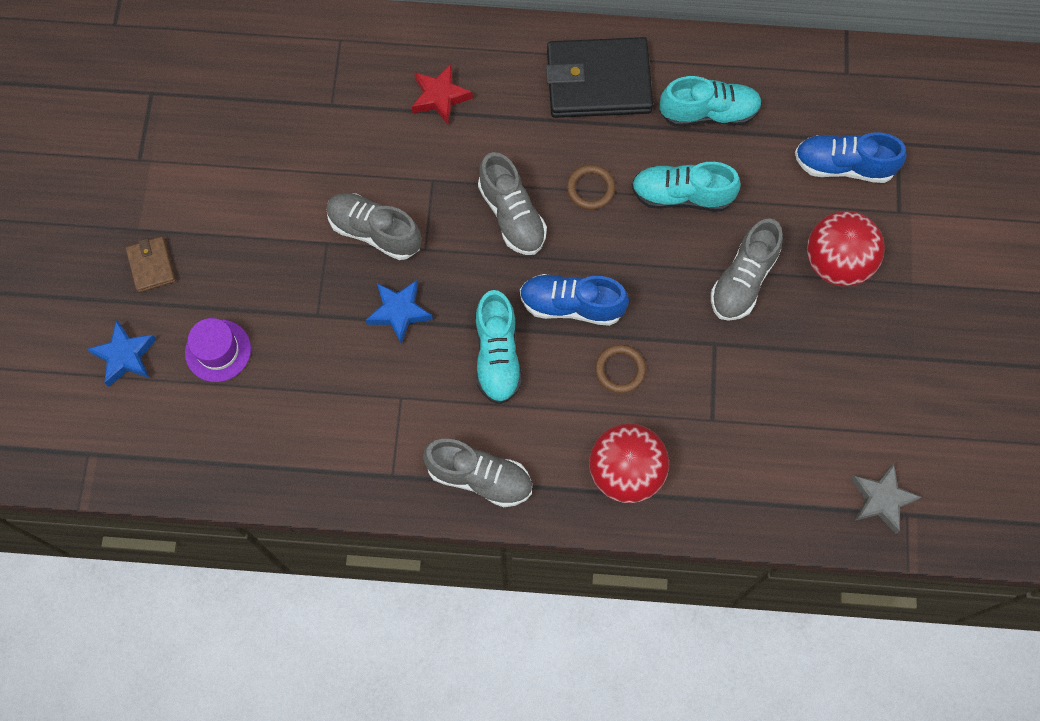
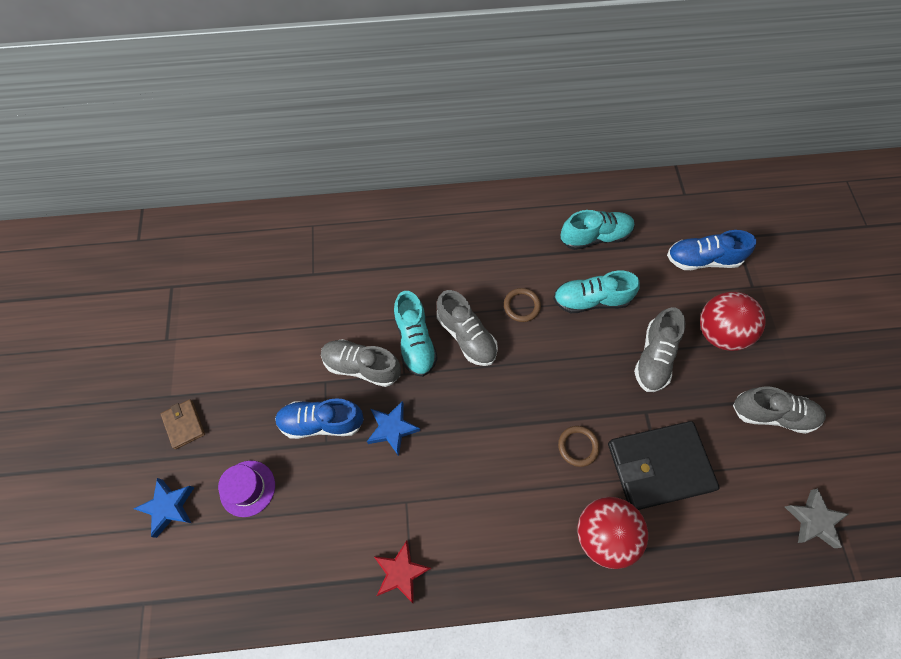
camera: 10 degrees left, 5 degrees down
(440, 97) = (394, 255): red star -> red star (401, 572)
(479, 477) = (484, 562): grey shoe -> grey shoe (772, 414)
(497, 355) = (478, 452): turquoise shoe -> turquoise shoe (415, 341)
(572, 305) = (528, 400): blue shoe -> blue shoe (321, 422)
(598, 82) = (509, 227): black wallet -> black wallet (659, 466)

